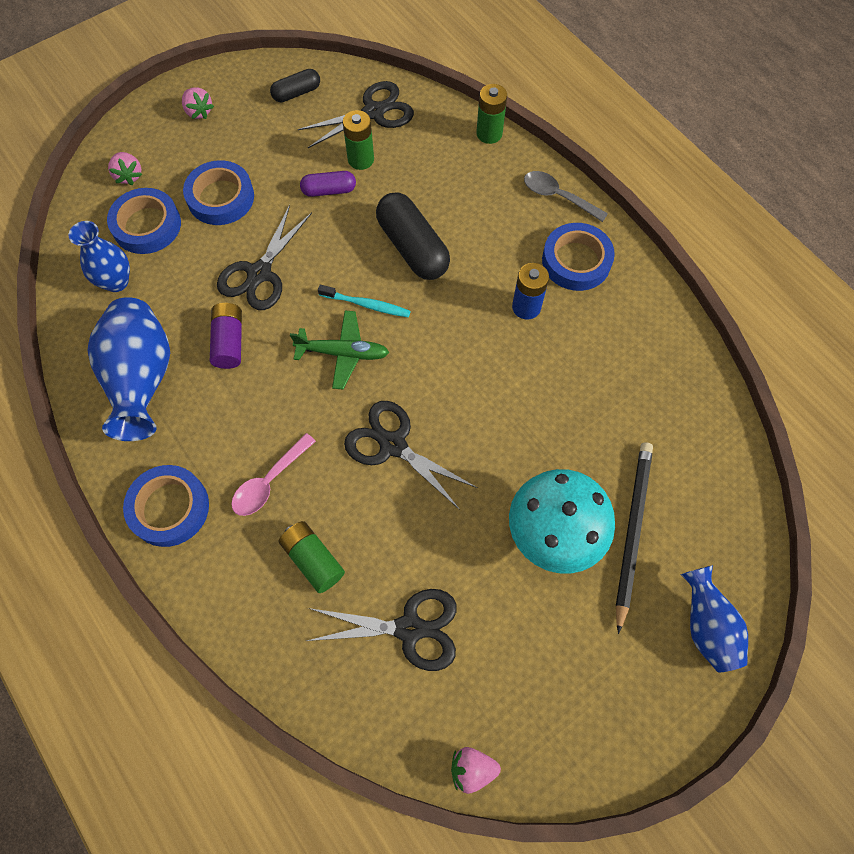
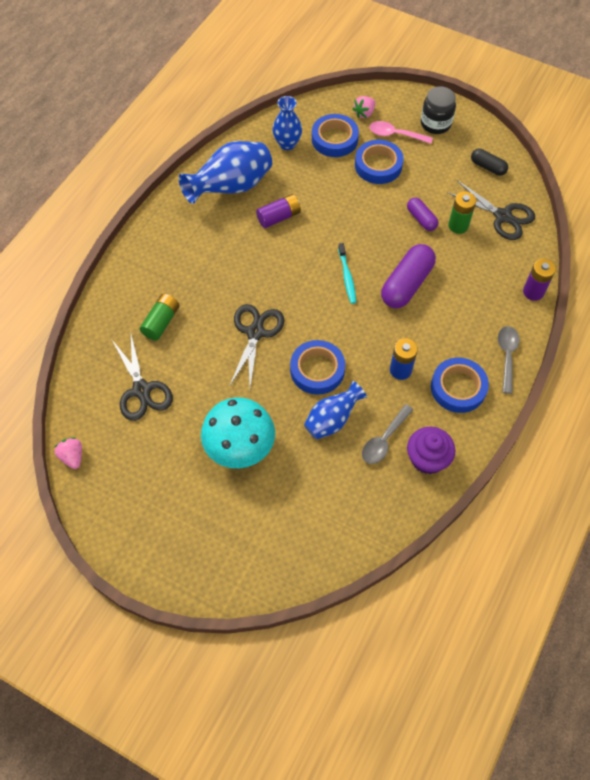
camera: 65 degrees right, 5 degrees down
(169, 508) = (159, 238): blue tape -> blue tape (317, 370)
(199, 112) = (435, 124): pink strawberry -> black jar
(259, 273) = (335, 210): black scissors -> none
(269, 481) = (199, 278): pink spoon -> pink spoon (395, 135)
(343, 353) = (304, 279): green plane -> none
(413, 247) = (407, 284): black capsule -> purple capsule
(489, 133) = (533, 292): green battery -> purple battery
(610, 366) = (384, 440): none -> grey spoon
(632, 531) = (265, 496): black pencil -> none
(652, 332) = (427, 458): none -> purple cupcake
(706, 626) = (219, 565): blue vase -> blue vase (332, 420)

